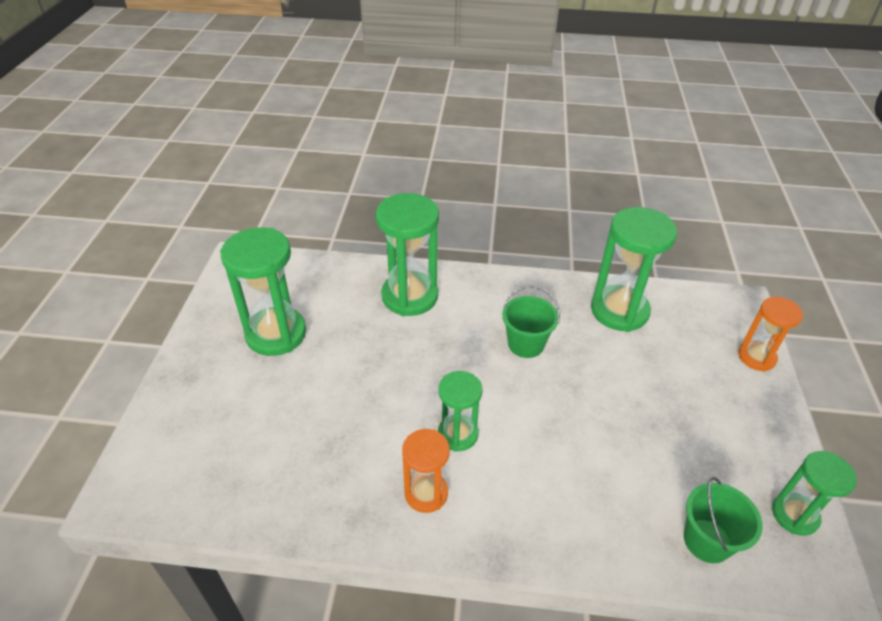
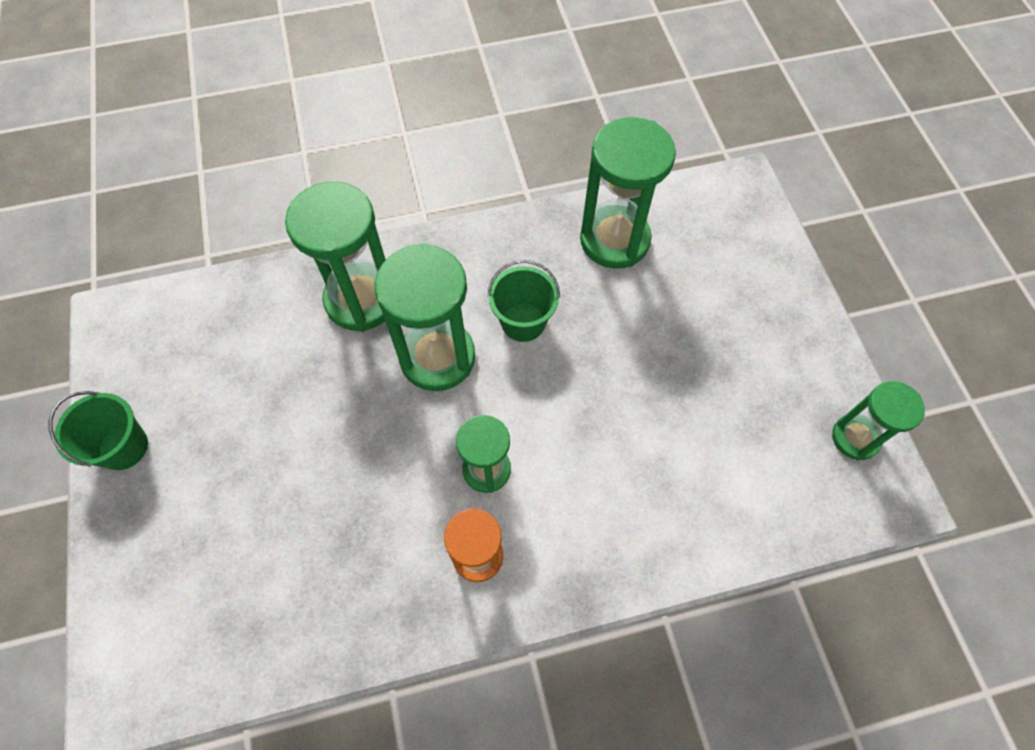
camera: 20 degrees left, 20 degrees up
(276, 334) = (214, 411): green hourglass -> green hourglass (437, 357)
(707, 540) = (780, 500): green bucket -> green bucket (123, 447)
(756, 357) = (776, 255): orange hourglass -> none

